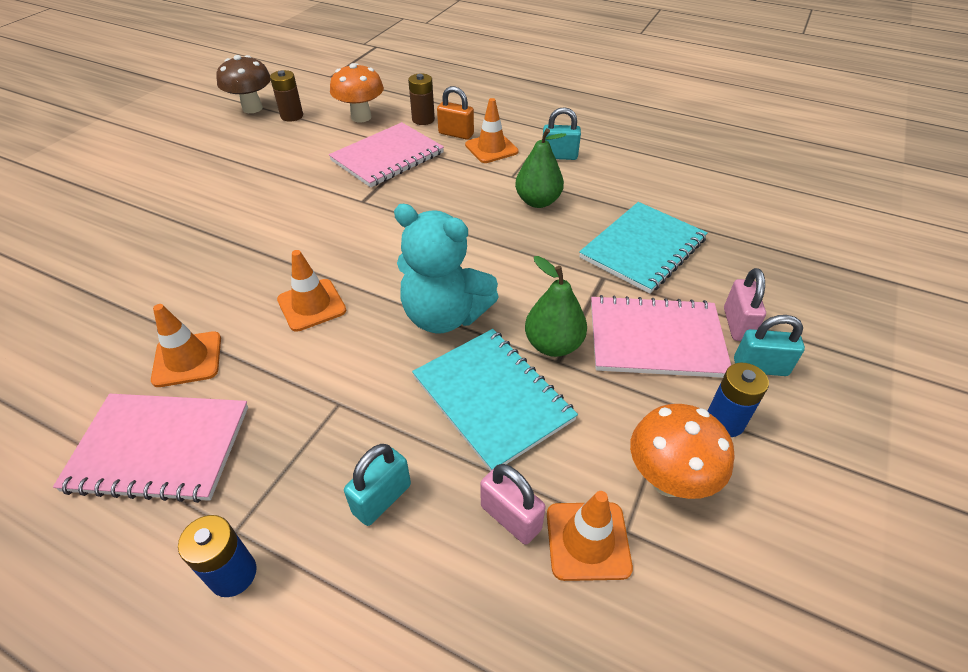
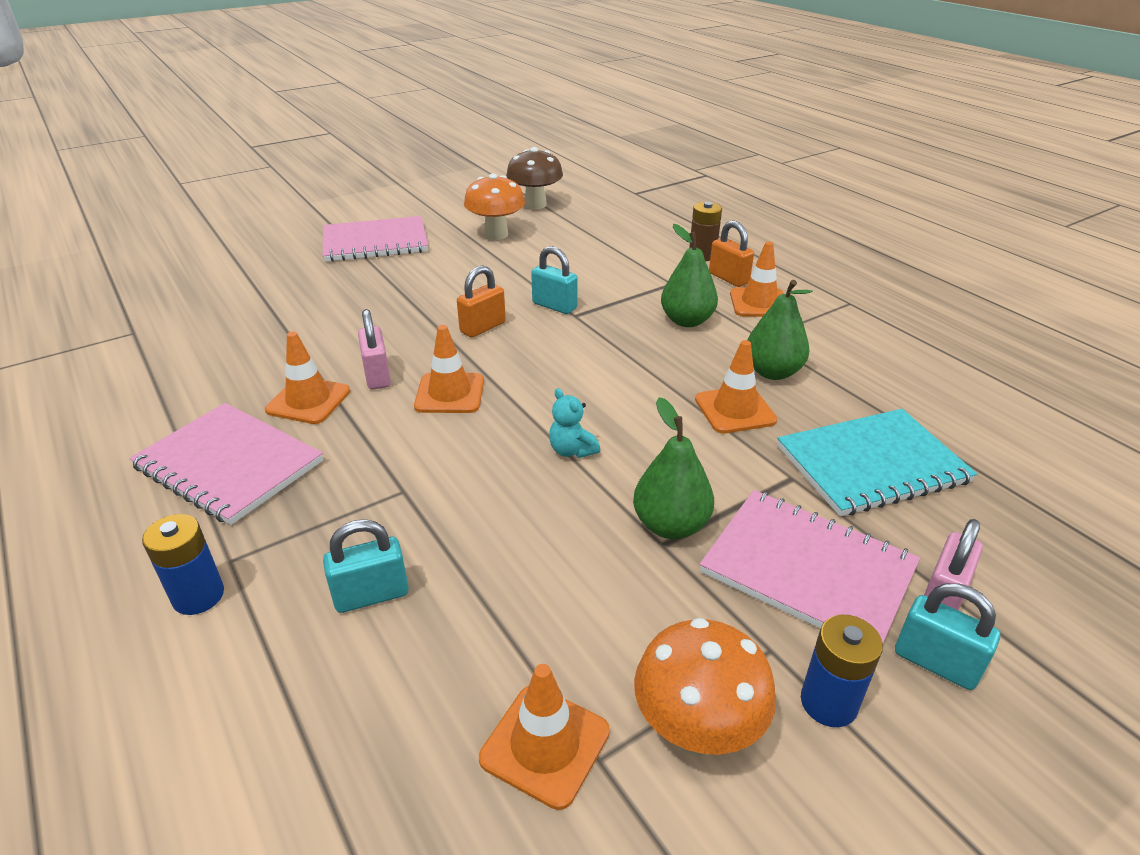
camera: 30 degrees right, 10 degrees down
(292, 116) = (567, 220): brown battery -> none
(294, 236) = (483, 327): none -> orange padlock
(361, 117) = (636, 237): orange mushroom -> orange mushroom (496, 234)
(387, 157) = (634, 281): pink notebook -> pink notebook (375, 242)
(444, 316) = (572, 450): turquoise teddy bear -> turquoise teddy bear, size x0.43
(451, 179) = (687, 321): none -> green pear
(492, 398) = (557, 551): turquoise notebook -> none
(510, 517) = (481, 677): pink padlock -> pink padlock (377, 376)
(533, 240) = (735, 410): none -> orange traffic cone
(559, 156) = (838, 333): turquoise padlock -> turquoise padlock (554, 306)

